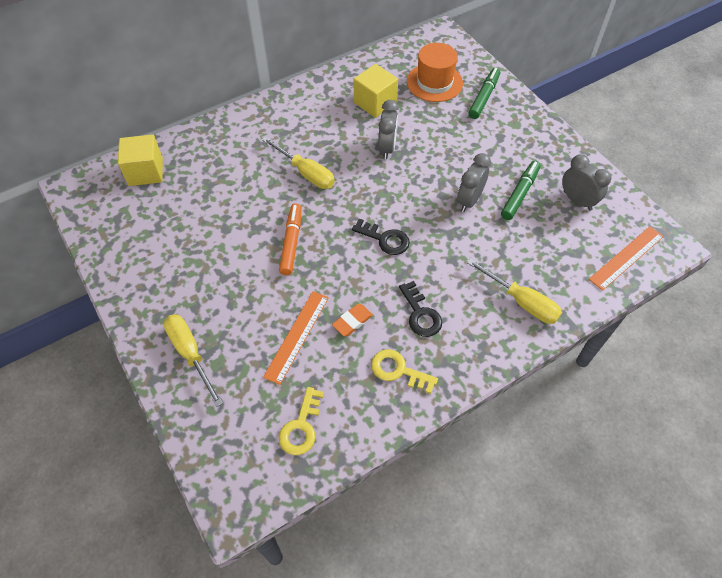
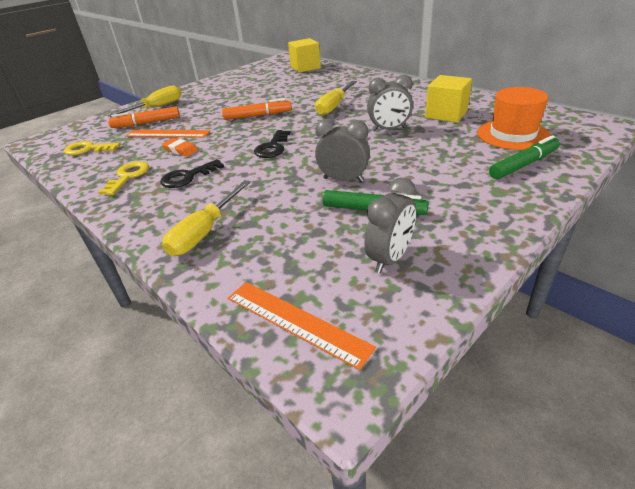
camera: 80 degrees right, 20 degrees down
(245, 363) = (146, 123): none -> orange marker
(484, 97) = (524, 164): green marker -> green marker turned 45 degrees counterclockwise

